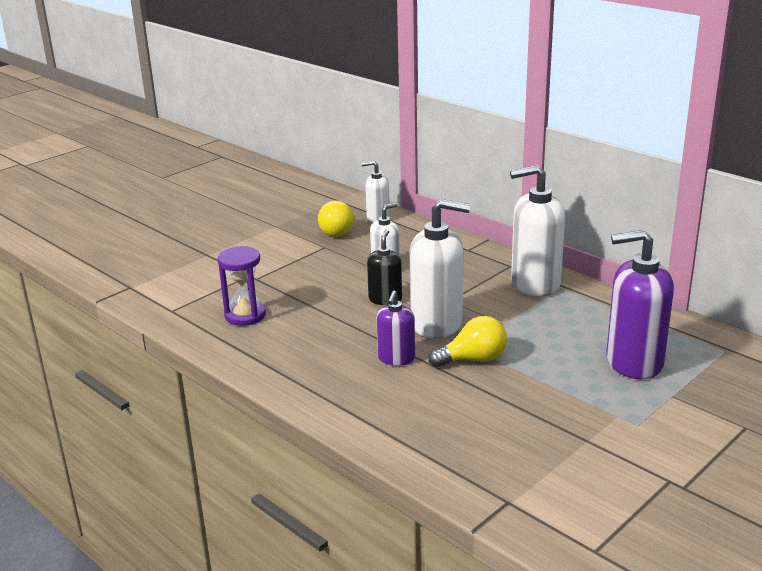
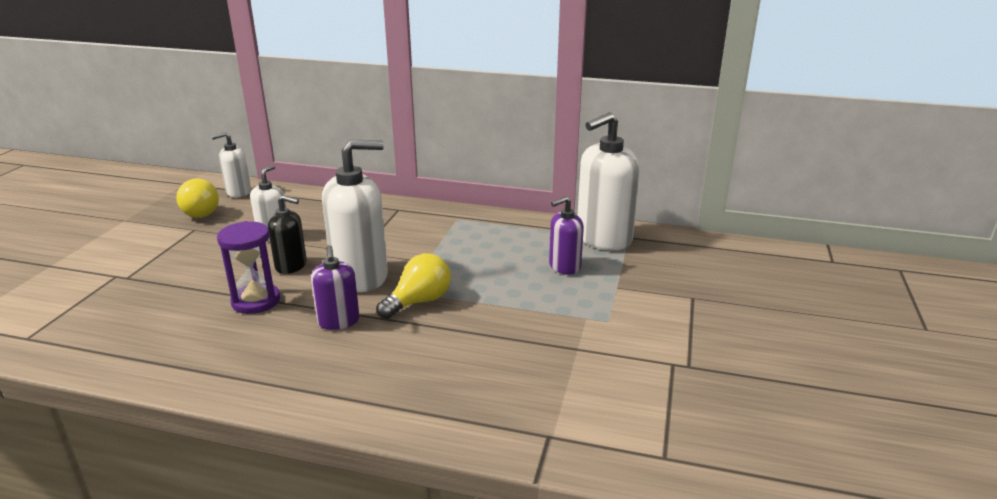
camera: 30 degrees left, 0 degrees up
(245, 315) = (132, 320): purple hourglass -> purple hourglass (256, 301)
(385, 299) = (291, 266): black soap dispenser -> black soap dispenser turned 120 degrees clockwise
(535, 283) = (431, 220): white soap dispenser -> white soap dispenser (603, 238)
(633, 362) = (564, 267): purple soap dispenser -> purple soap dispenser, size x0.55

